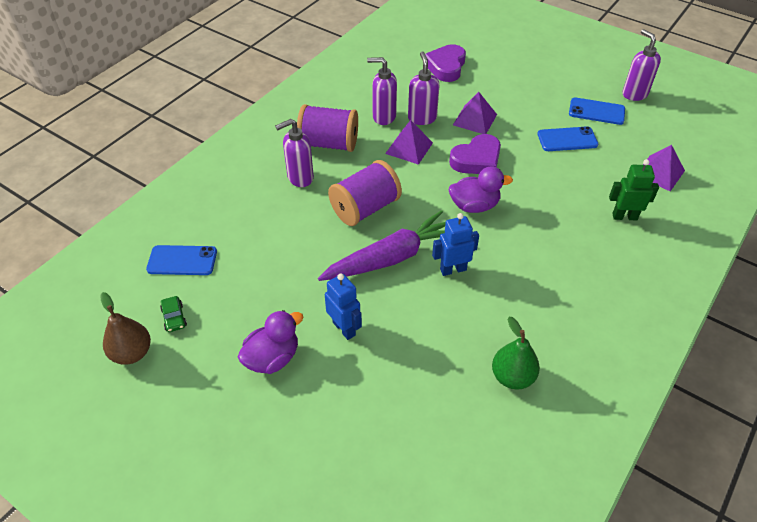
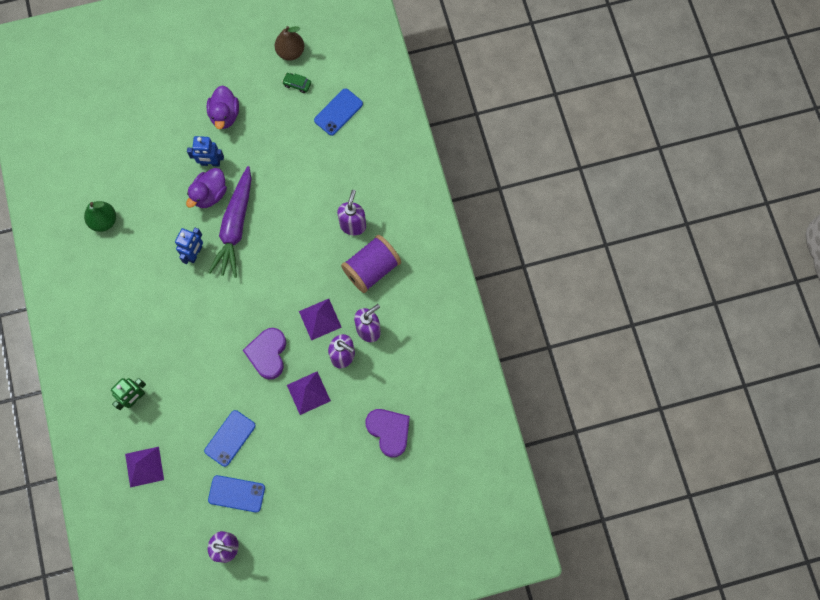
camera: 130 degrees right, 25 degrees up
(365, 208) = (288, 244): purple spool -> none
(474, 206) = (230, 312): purple duck -> purple duck (210, 194)
(596, 111) = (236, 494): blue phone -> blue phone turned 45 degrees clockwise

